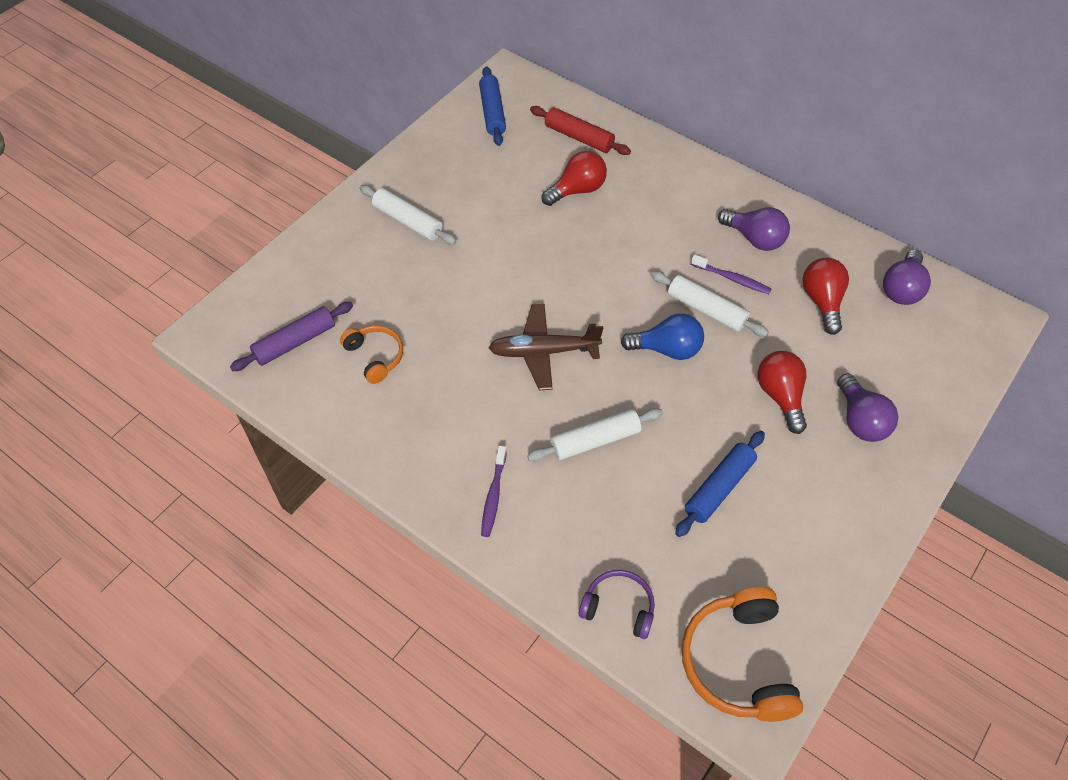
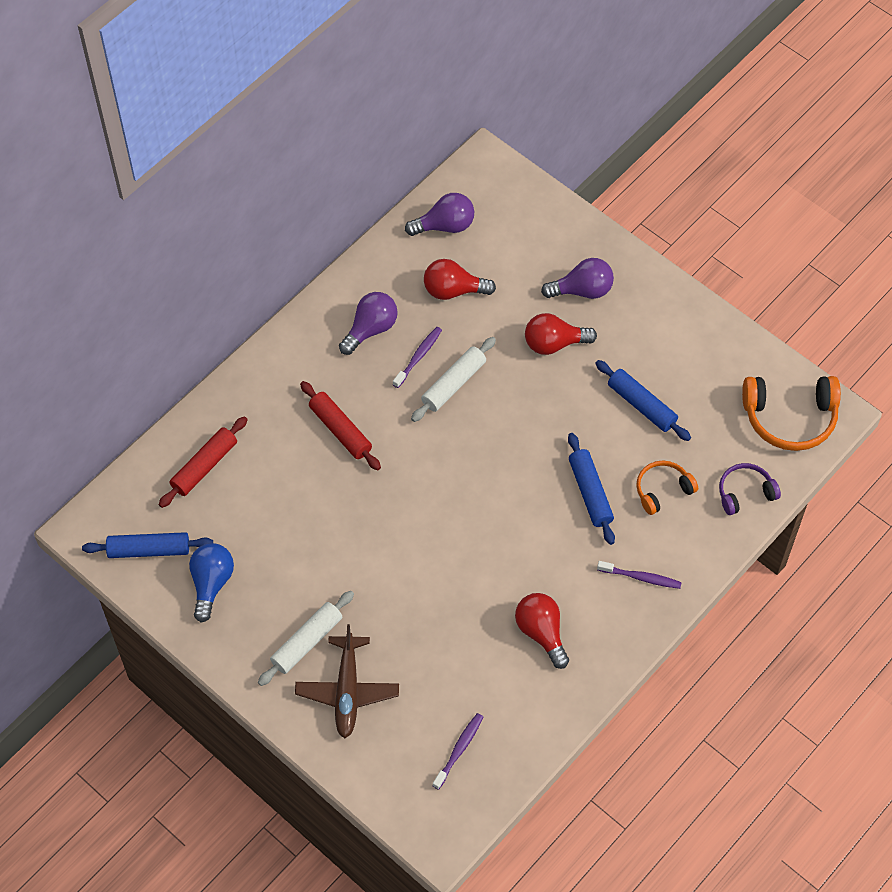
camera: 85 degrees left, 5 degrees up
(295, 342) = (459, 750): purple rolling pin -> purple toothbrush
(375, 356) = (483, 674): orange headphones -> orange headphones (662, 490)
(543, 352) = (490, 526): brown plane -> brown plane (347, 691)
(577, 190) = (284, 476): red light bulb -> red light bulb (541, 632)
(595, 440) = (590, 492): white rolling pin -> blue rolling pin
(619, 607) = (745, 492): purple headphones -> purple headphones turned 45 degrees clockwise
(633, 225) = (340, 430): none -> red rolling pin
(667, 349) = (496, 423): blue light bulb -> blue light bulb (211, 583)
(902, 289) = (445, 226): purple light bulb -> purple light bulb turned 45 degrees counterclockwise

